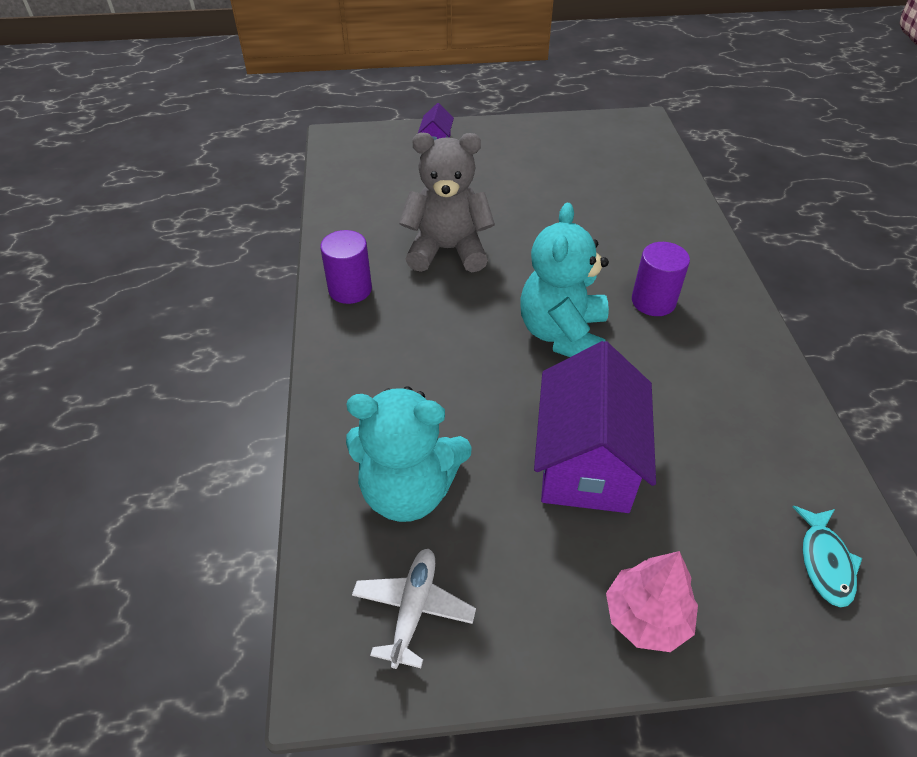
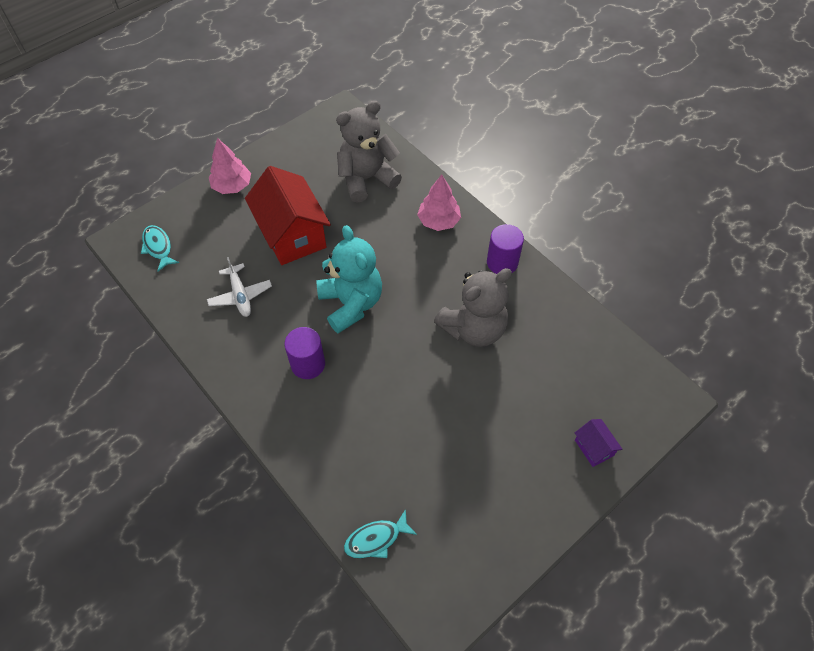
camera: 145 degrees right, 10 degrees up
(370, 370) = (439, 221): none -> pink tree
(408, 490) = (366, 179): turquoise teddy bear -> grey teddy bear
(413, 609) = (328, 142): white plane -> white plane (240, 295)
(586, 462) = (292, 234): purple house -> red house
(661, 168) = (376, 539): none -> turquoise fish

